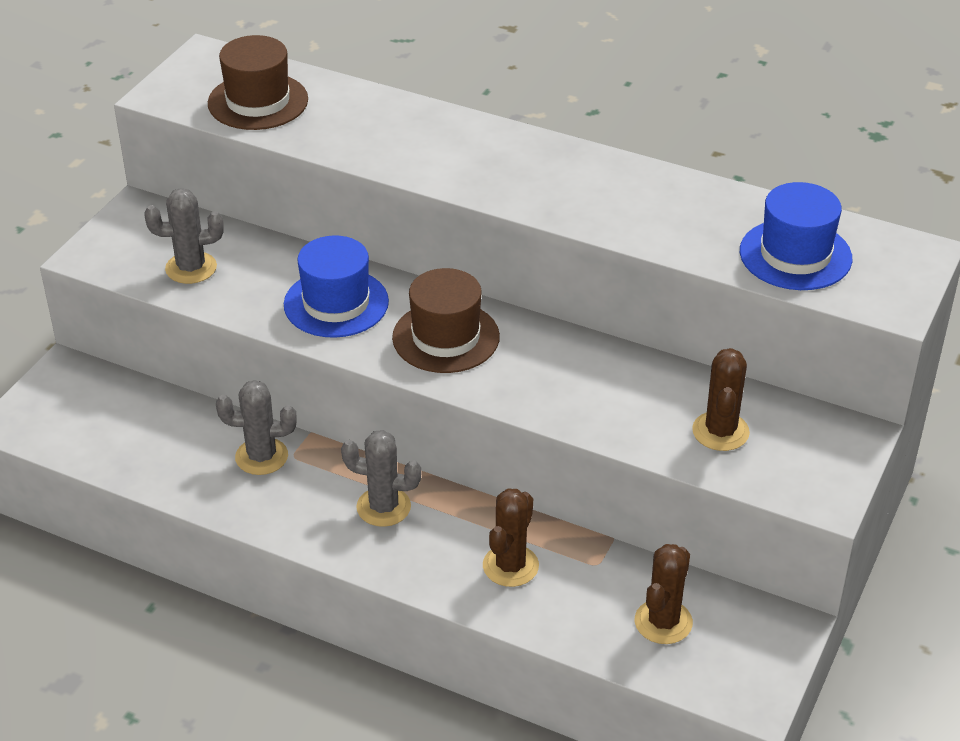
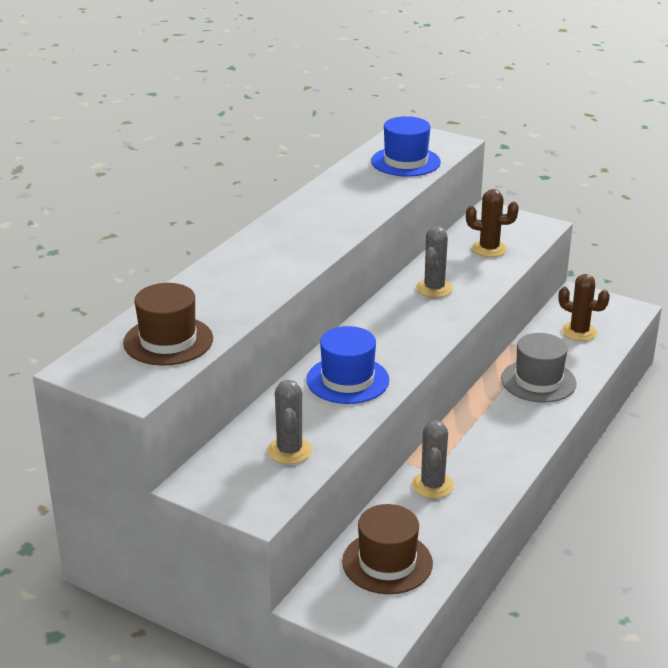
camera: 85 degrees left, 10 degrees down
(383, 507) = (486, 429): grey cactus -> grey cactus (434, 288)
(446, 337) = (392, 335): brown hat -> brown hat (387, 562)
(510, 566) = (538, 381): brown cactus -> grey hat

